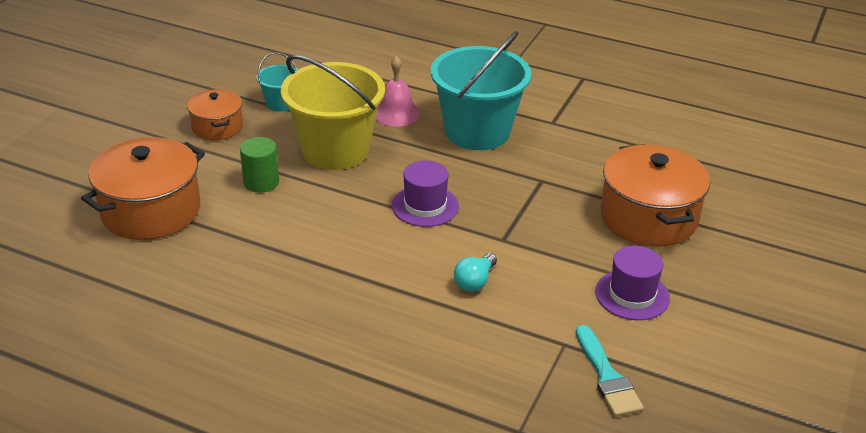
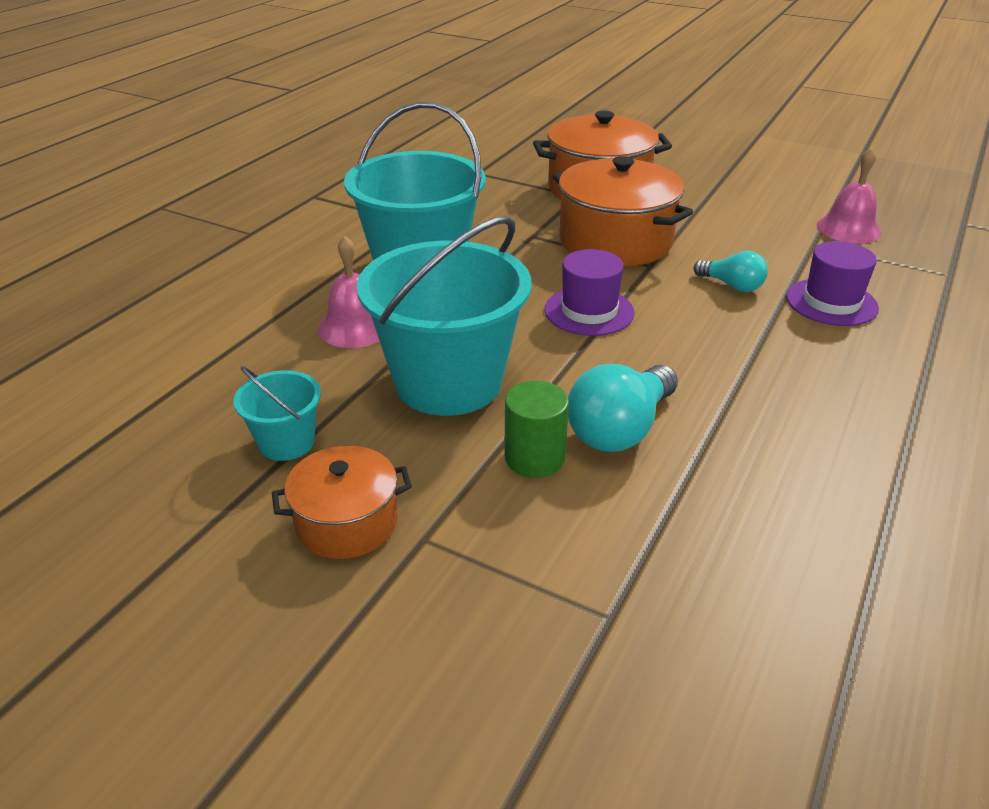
camera: 85 degrees left, 0 degrees up
(151, 211) = (628, 598): orange pot -> orange pot (615, 241)
(285, 214) = (620, 429): none -> turquoise light bulb
(335, 150) = (448, 382): yellow bucket -> turquoise bucket
(607, 376) = (848, 229): turquoise brush -> pink bell
(632, 295) = (725, 207): purple hat -> purple hat (831, 302)

